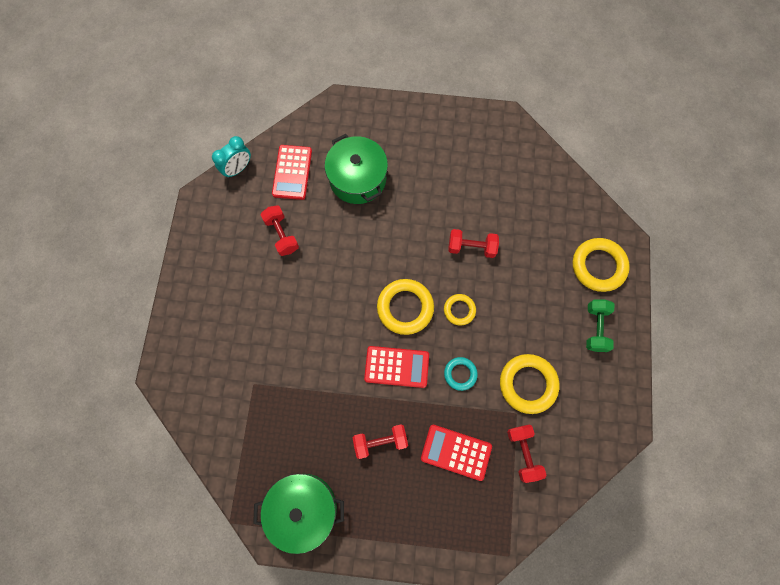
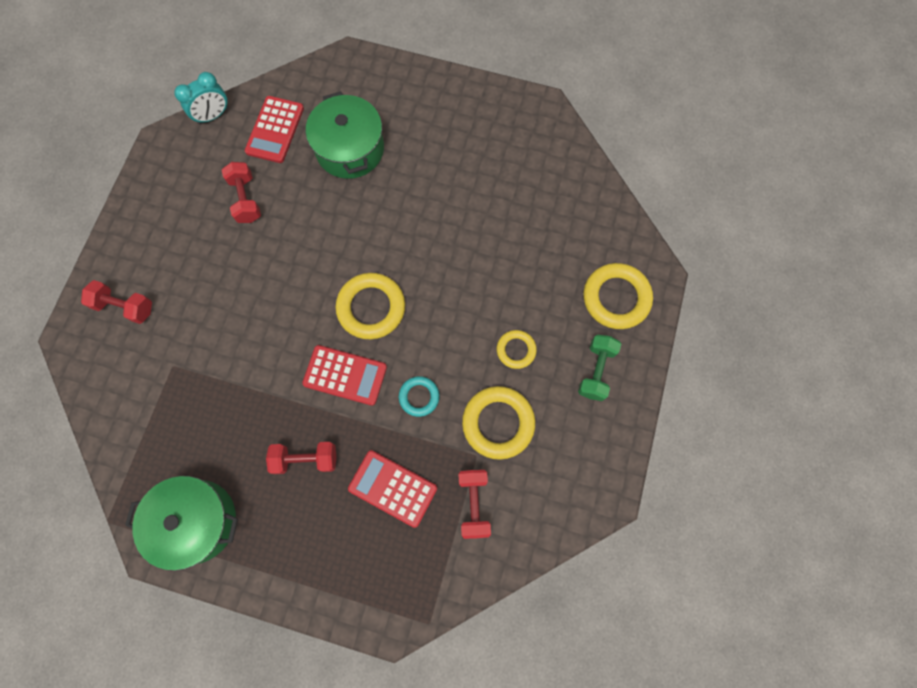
camera: 10 degrees right, 0 degrees up
(459, 310) = (435, 322): yellow ring -> yellow ring (516, 350)
(471, 247) = (467, 250): red dumbbell -> red dumbbell (124, 307)

